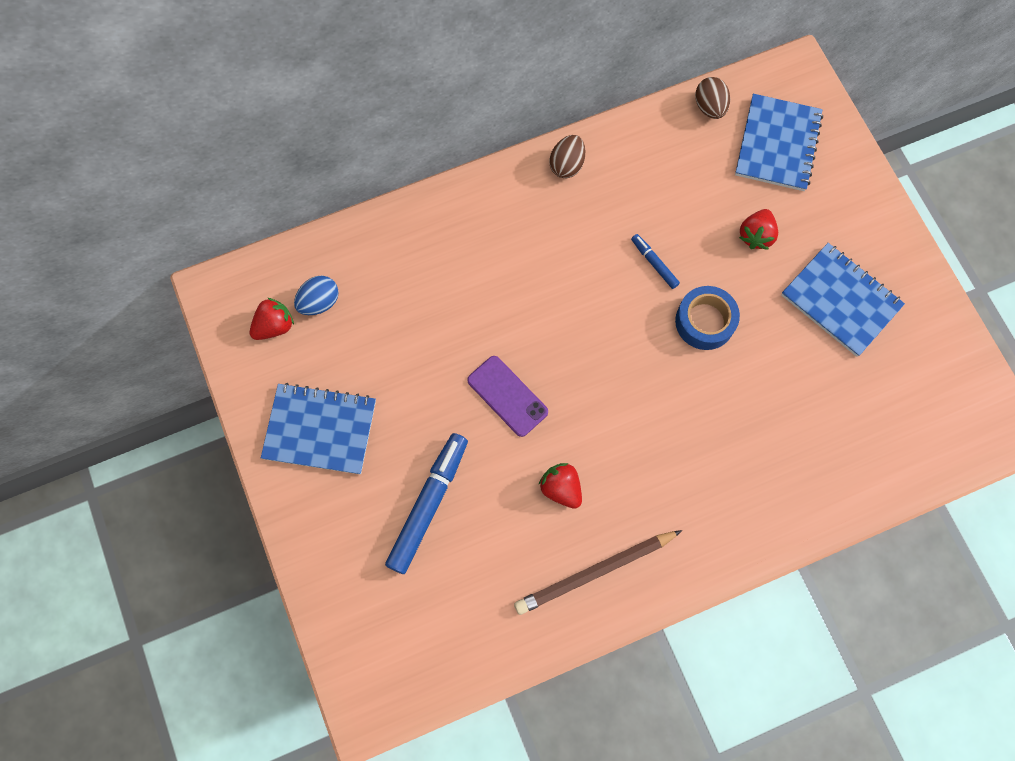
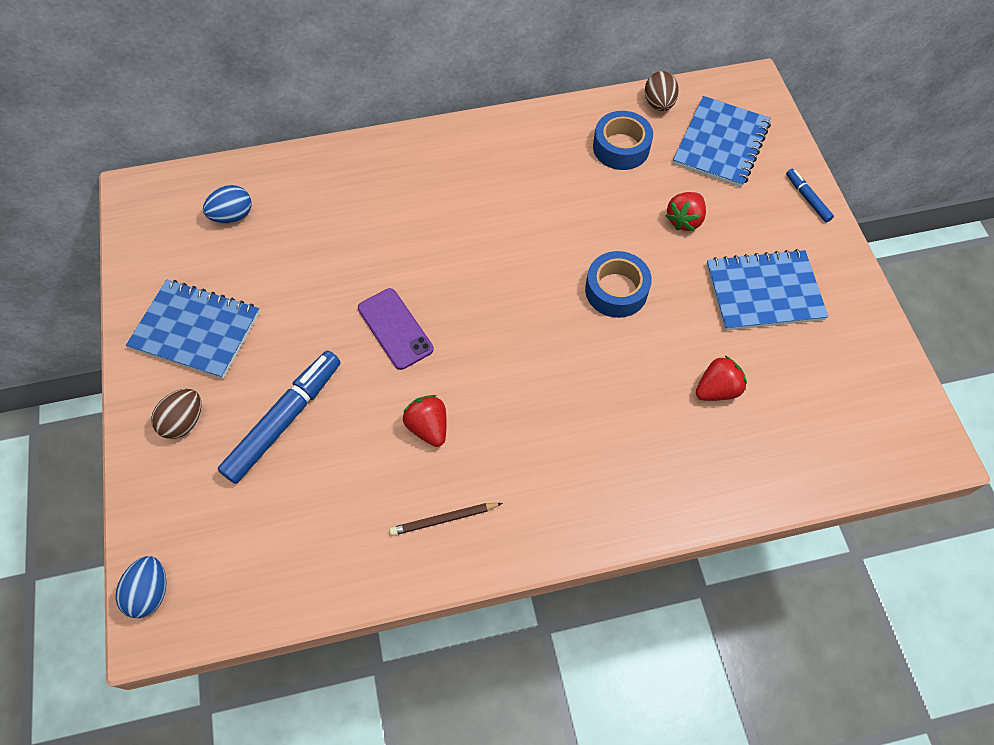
camera: 10 degrees right, 10 degrees down
(274, 326) = (182, 230): red strawberry -> red strawberry (717, 389)
(355, 683) = (150, 592): none -> blue egg
(567, 165) = (507, 133): brown egg -> brown egg (184, 421)
(595, 572) = (444, 519): brown pencil -> brown pencil, size x0.56
(654, 263) = (575, 230): blue marker -> blue marker (807, 198)
(681, 164) = (621, 147): none -> blue tape
(840, 300) = (763, 292): blue notebook -> blue notebook turned 60 degrees counterclockwise

